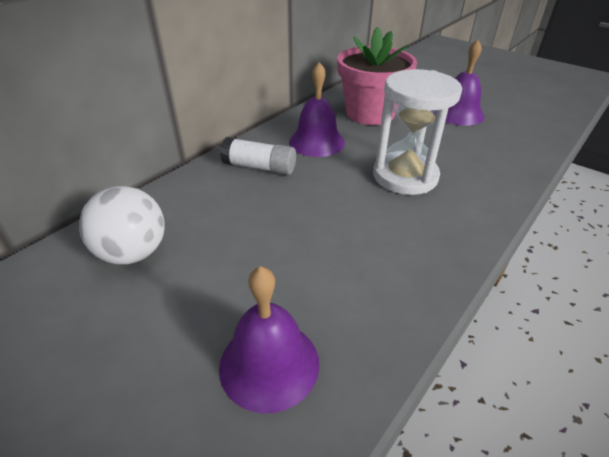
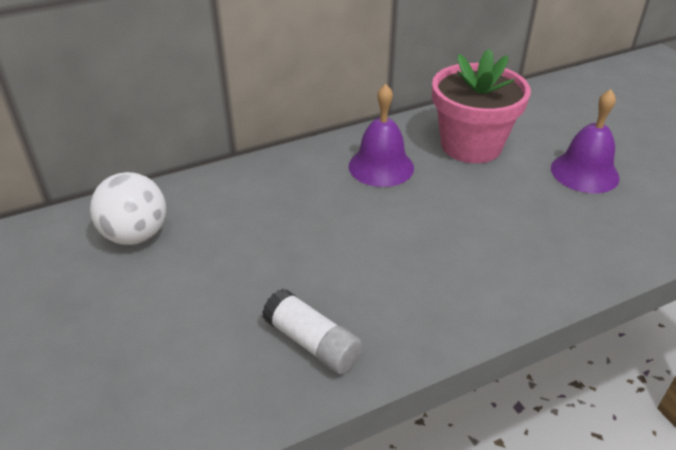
camera: 25 degrees right, 0 degrees up
(259, 167) = (300, 180): white glue stick -> white glue stick (312, 343)
(269, 364) = (181, 370): purple bell -> none
(405, 176) = (447, 235): white hourglass -> none

